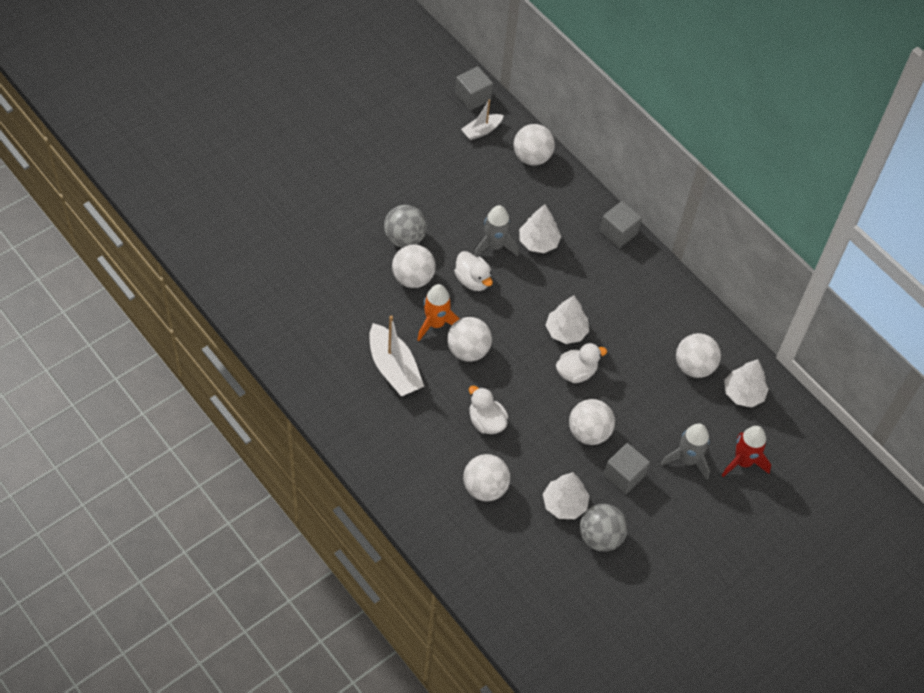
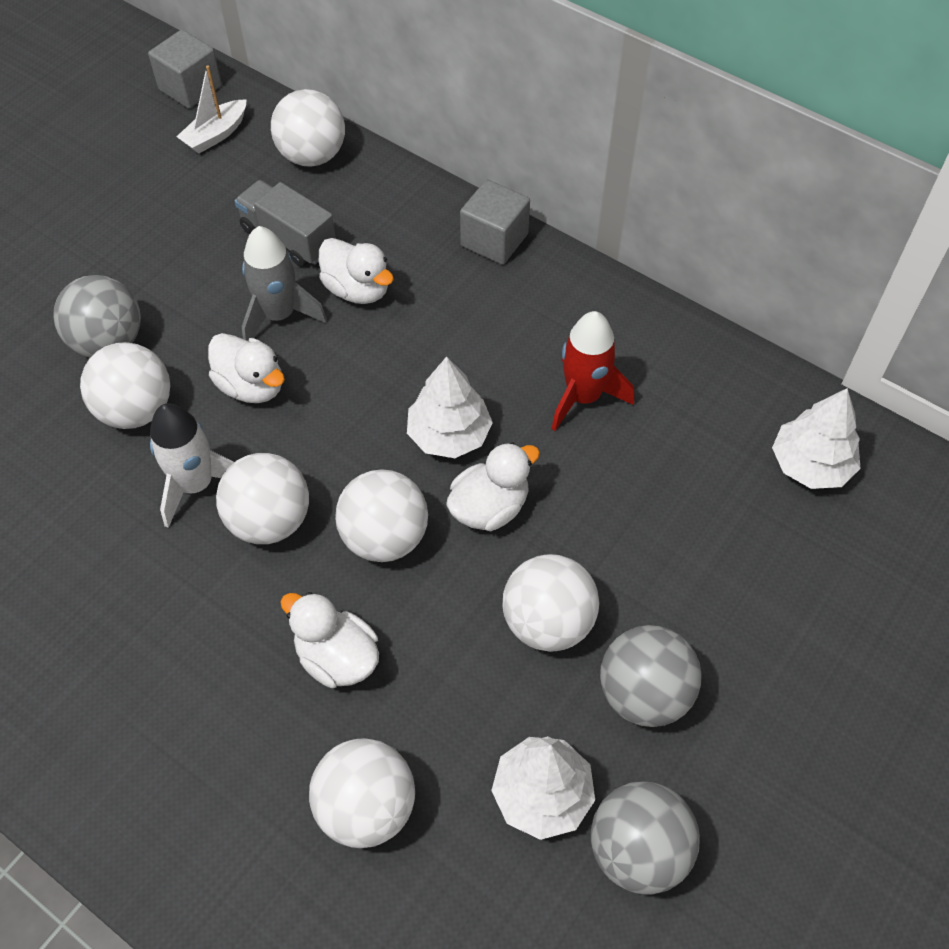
camera: 10 degrees left, 0 degrees up
(394, 368) = (126, 597): white boat -> none
(436, 324) = (196, 485): orange rocket -> white rocket
(508, 203) = (288, 238): none -> grey truck
(538, 242) = (357, 289): white tree -> white duck
(624, 475) = (644, 693): grey cube -> grey ball
(687, 460) = (756, 625): grey rocket -> none
(694, 366) = (704, 438): white ball -> white ball (384, 537)
(743, 462) = (862, 598): red rocket -> red rocket (583, 397)

